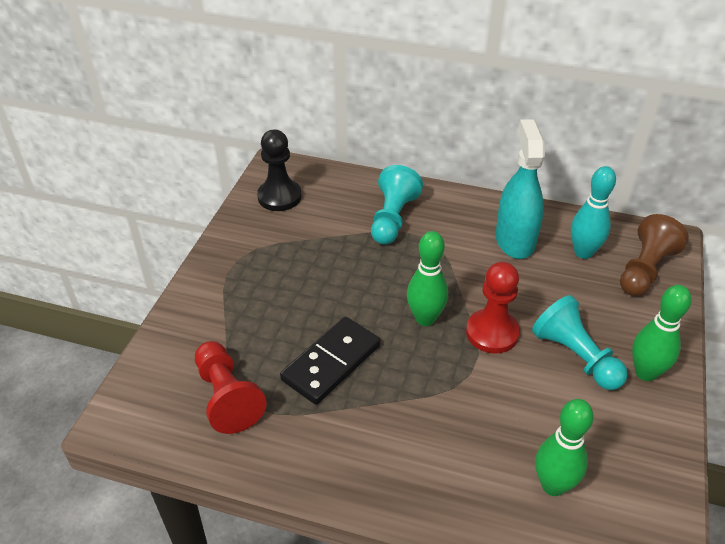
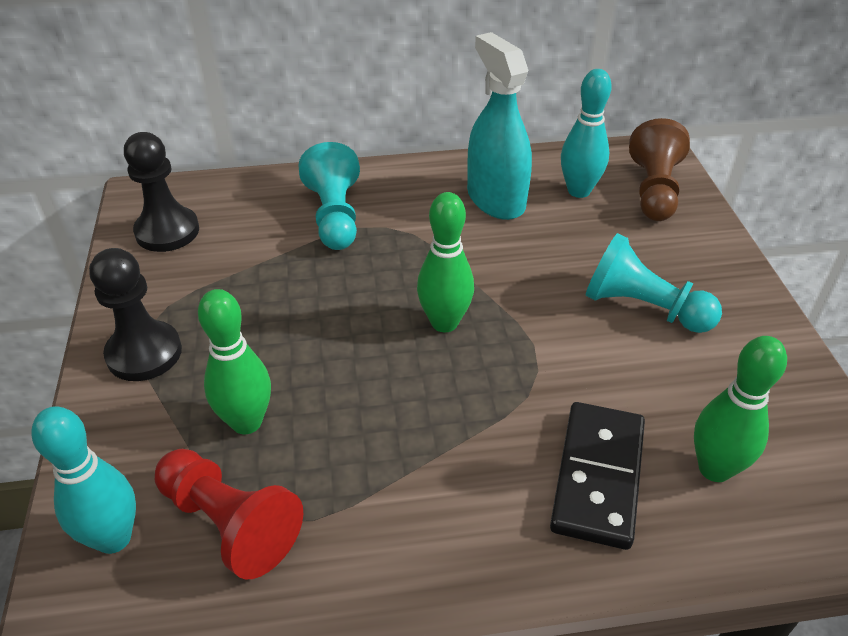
camera: 25 degrees left, 0 degrees up
(161, 380) = (113, 538): none -> turquoise bowling pin
(228, 275) = (144, 353): none -> black pawn
(331, 362) = (354, 420): black domino -> black domino (597, 476)
(492, 333) = (534, 313): red pawn -> none
(645, 372) = (726, 300): green bowling pin -> green bowling pin (246, 422)

